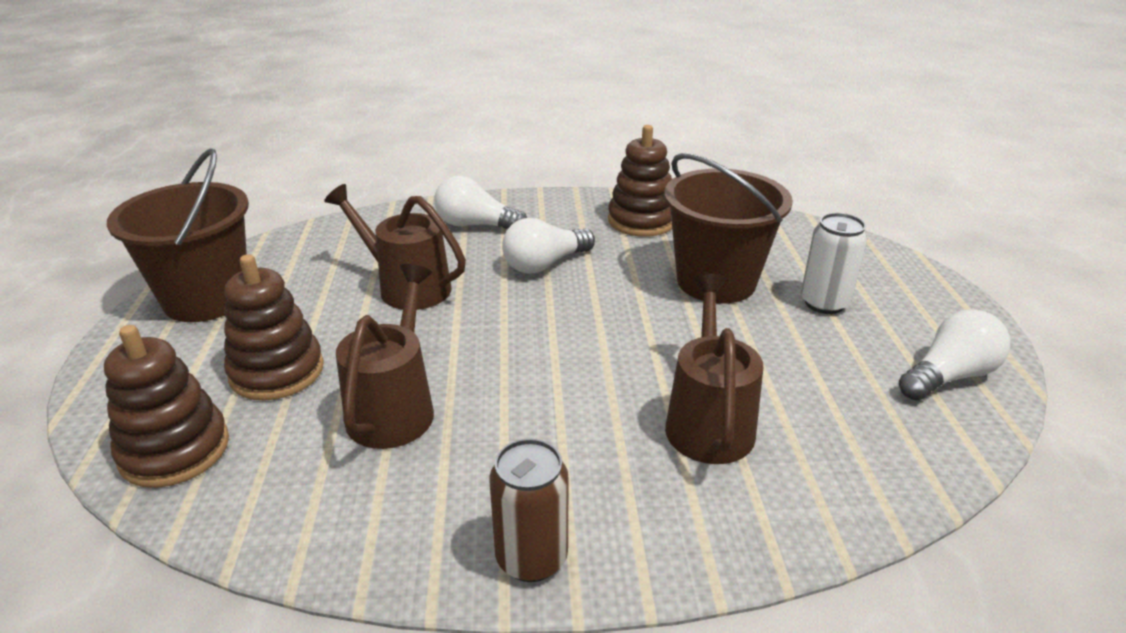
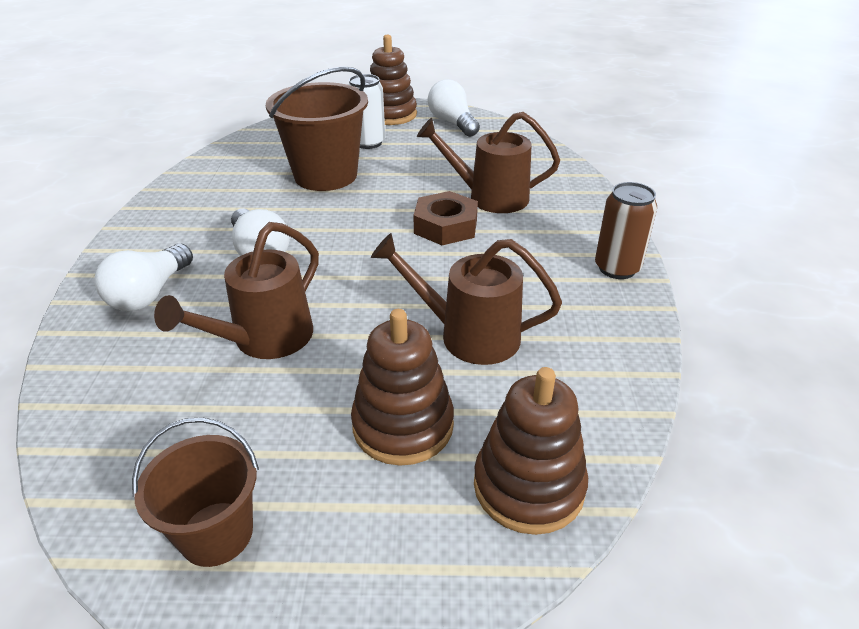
camera: 85 degrees left, 5 degrees up
(206, 299) = (216, 533): brown bucket -> brown bucket, size x0.60
(618, 382) = (445, 226): none -> brown nut
(641, 221) = (206, 197): brown stacking toy -> brown stacking toy (390, 115)

